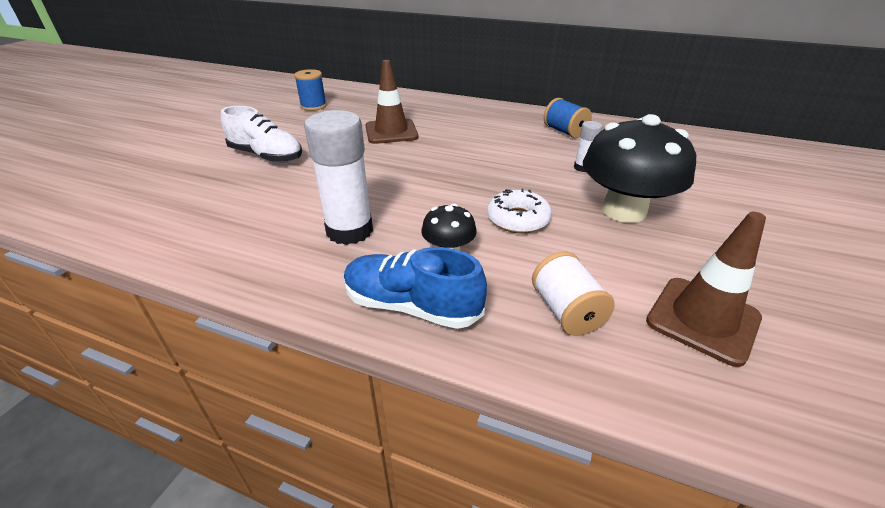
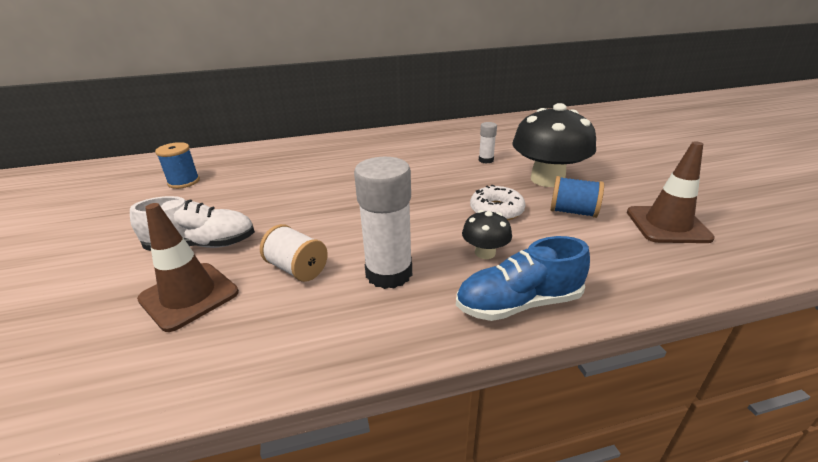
camera: 35 degrees left, 5 degrees down
(391, 132) = (303, 181): brown traffic cone -> brown traffic cone (189, 296)
(564, 132) = (439, 139): blue spool -> blue spool (573, 212)
(566, 311) = (605, 255): white spool -> white spool (297, 269)

